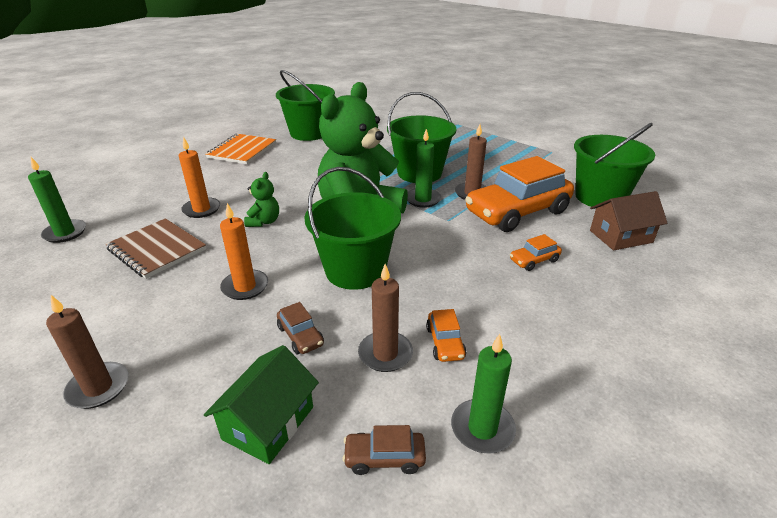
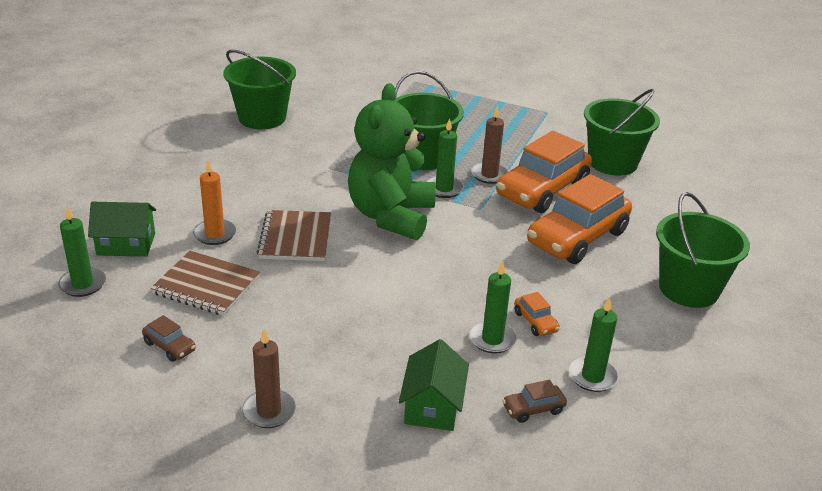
camera: 20 degrees left, 0 degrees up
(128, 207) = (126, 244): none -> green house
(242, 151) = (198, 153): orange notebook -> none
(245, 287) = (329, 306): orange candle -> none
(264, 222) = (295, 238): green teddy bear -> brown notebook
(300, 336) = (412, 339): brown car -> brown car (169, 346)
(355, 270) = (422, 273): green bucket -> green bucket (688, 289)
(385, 354) = (492, 339): brown candle -> green candle
(534, 260) = (577, 237): orange car -> orange car, size x2.43
(621, 236) = (643, 202): brown house -> none

